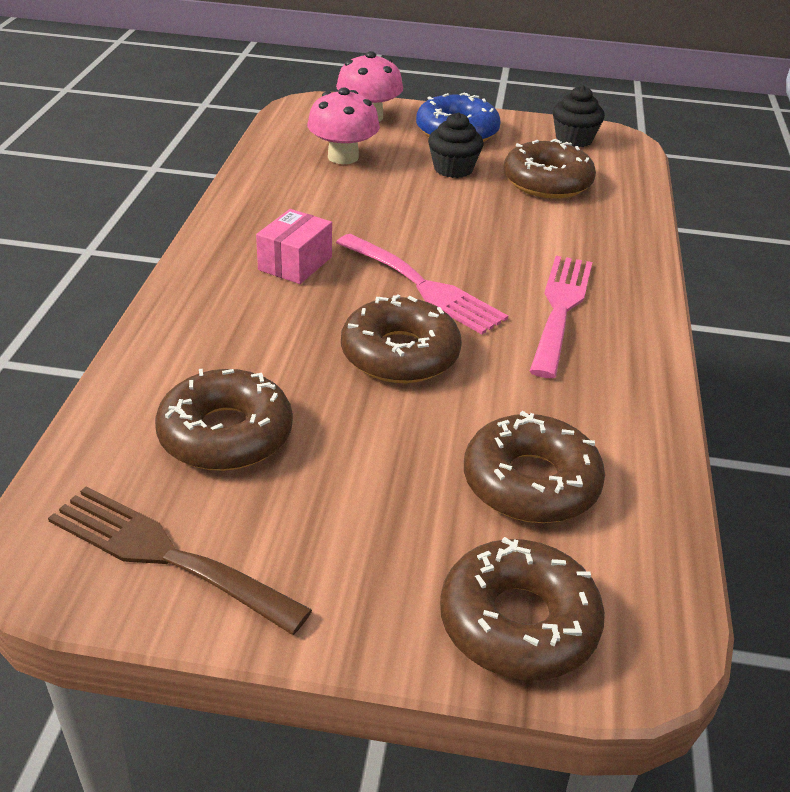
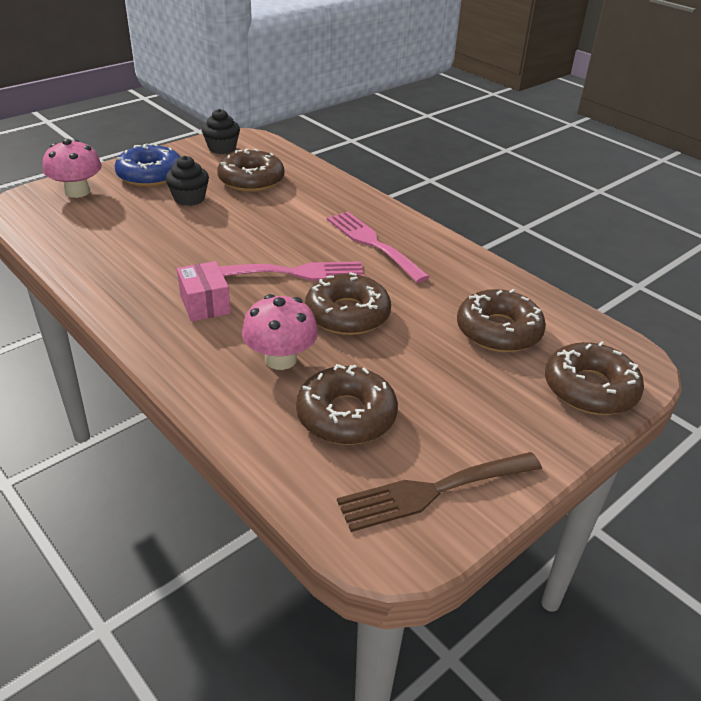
camera: 50 degrees left, 0 degrees up
(343, 157) = (110, 225): pink mushroom -> pink mushroom (280, 359)

